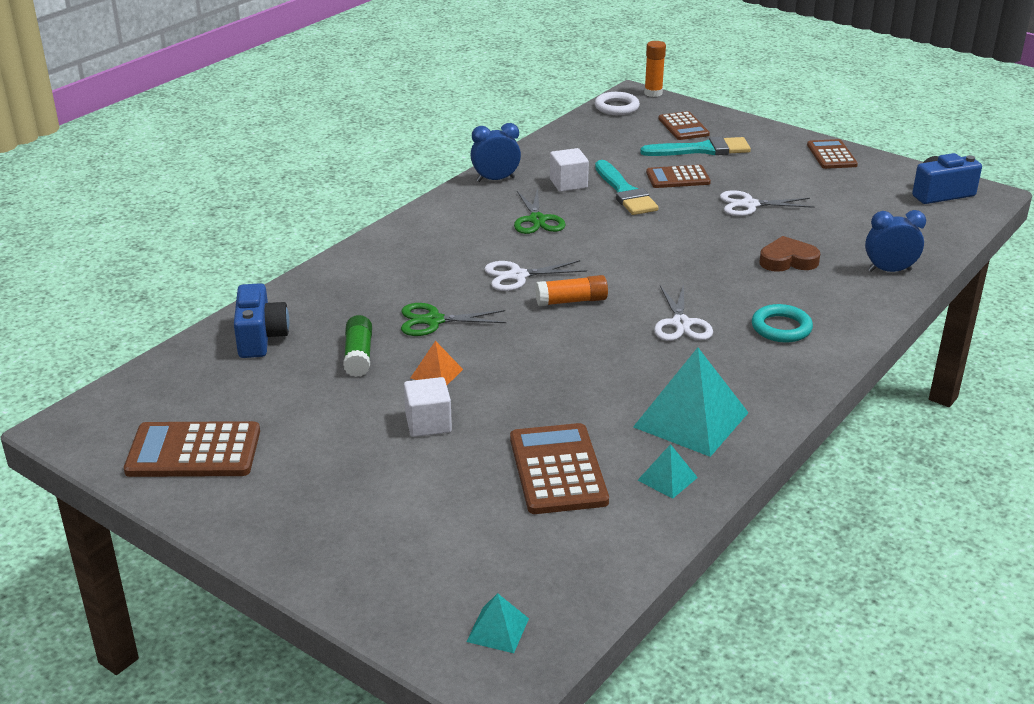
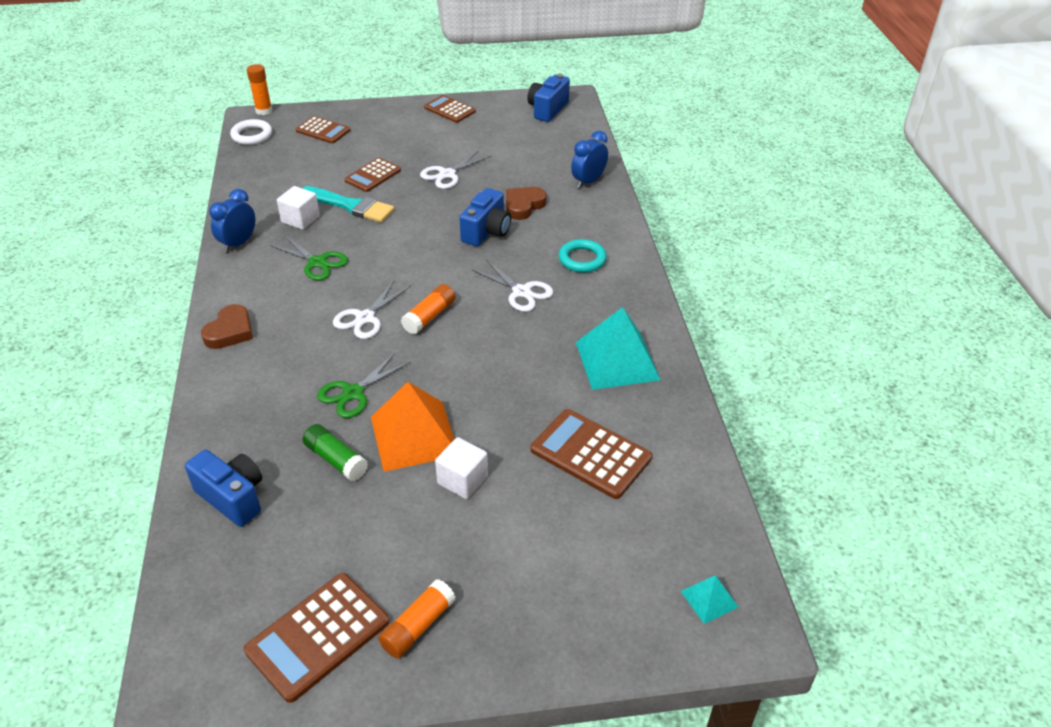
camera: 45 degrees left, 10 degrees up
(261, 490) = (418, 626): none -> orange glue stick
(406, 235) = (230, 331): none -> brown heart
(436, 373) = (414, 435): orange pyramid -> orange pyramid, size x2.10
(667, 478) = (658, 413): turquoise pyramid -> none
(702, 150) = (360, 144): turquoise brush -> none
(719, 264) = (486, 231): none -> blue camera

